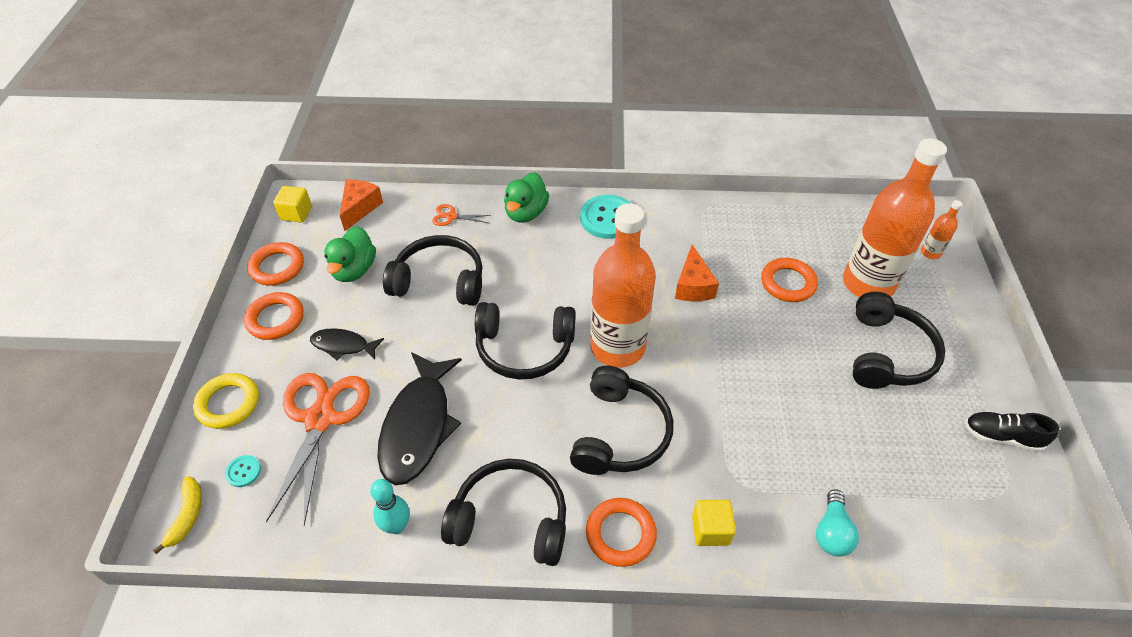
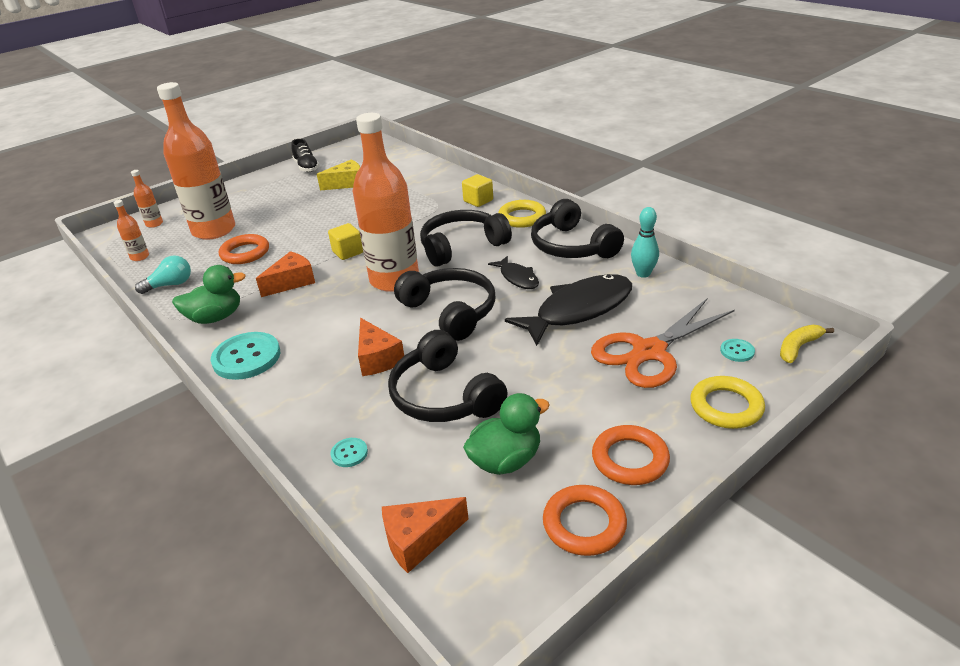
camera: 130 degrees left, 15 degrees down
(296, 213) = (497, 596): yellow cube -> yellow cube (348, 252)
(343, 345) = (584, 394): black fish -> black fish (517, 278)
(451, 216) = (349, 453): orange scissors -> turquoise button
(521, 275) = (377, 358): none -> orange cheese
(526, 213) = (289, 408): green duck -> green duck (215, 317)
(620, 534) = (522, 217): orange ring -> yellow ring
(832, 532) = (429, 179): turquoise light bulb -> turquoise light bulb (170, 285)
(854, 222) = (140, 257): none -> orange bottle
(887, 354) = (278, 206): black headphones -> none
(899, 443) = (347, 183): none -> yellow cheese

